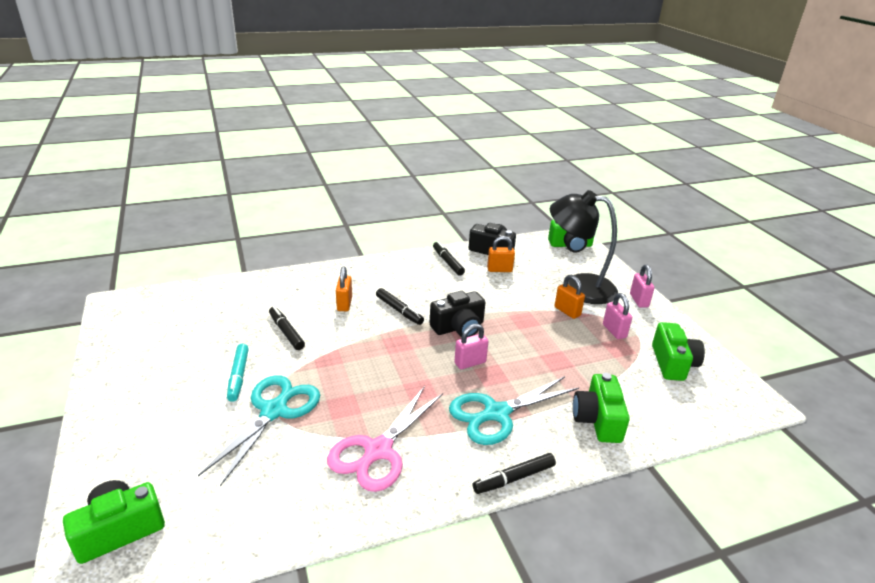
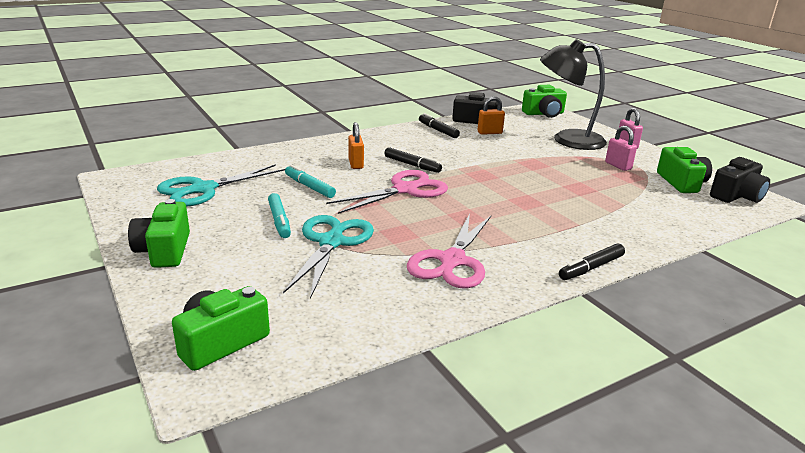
camera: 10 degrees left, 5 degrees down
(286, 332) = (309, 187): black marker -> turquoise marker
(377, 345) = (405, 190): none -> pink scissors
(458, 327) = (476, 173): black camera -> black camera (736, 196)
(470, 363) = (501, 195): pink padlock -> none
(496, 413) = (547, 227): turquoise scissors -> turquoise scissors (202, 189)
(567, 311) = (568, 156): orange padlock -> none
(598, 420) = (640, 223): green camera -> green camera (164, 250)

